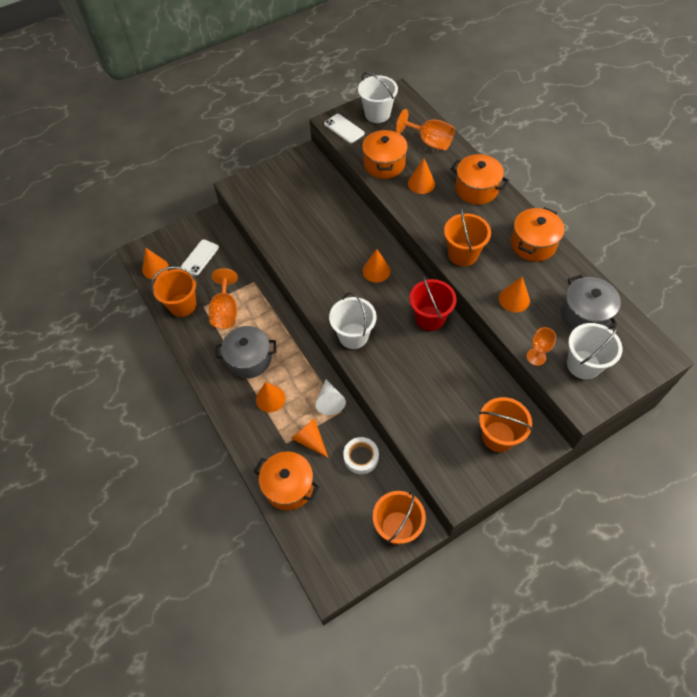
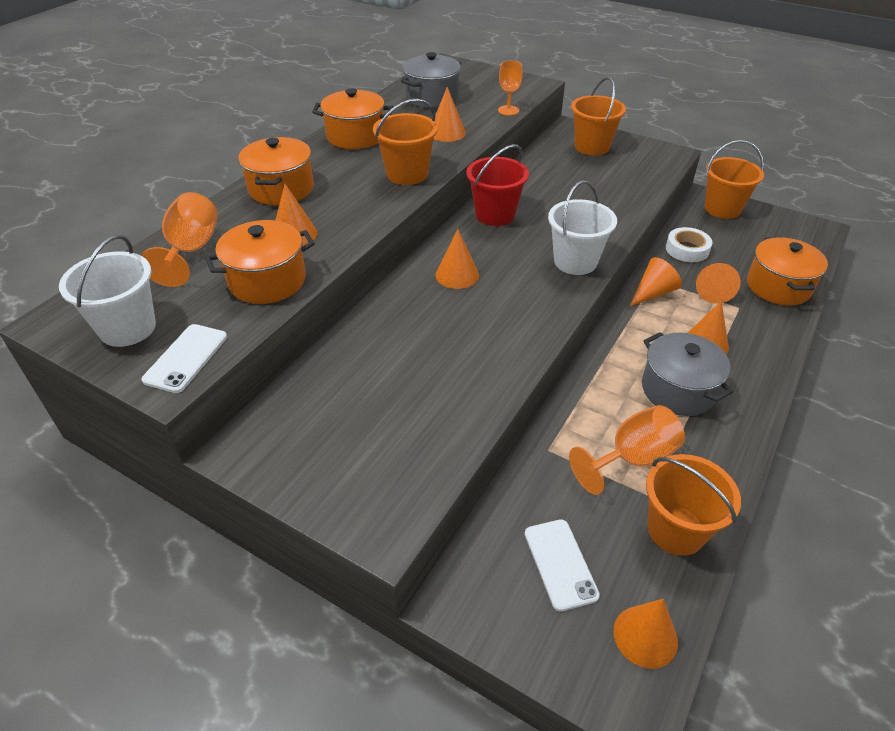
camera: 120 degrees left, 15 degrees down
(200, 257) = (560, 564): white phone -> white phone turned 75 degrees clockwise
(329, 401) = (653, 293): white cone -> orange cone
(583, 365) = (492, 90): white bucket -> none

